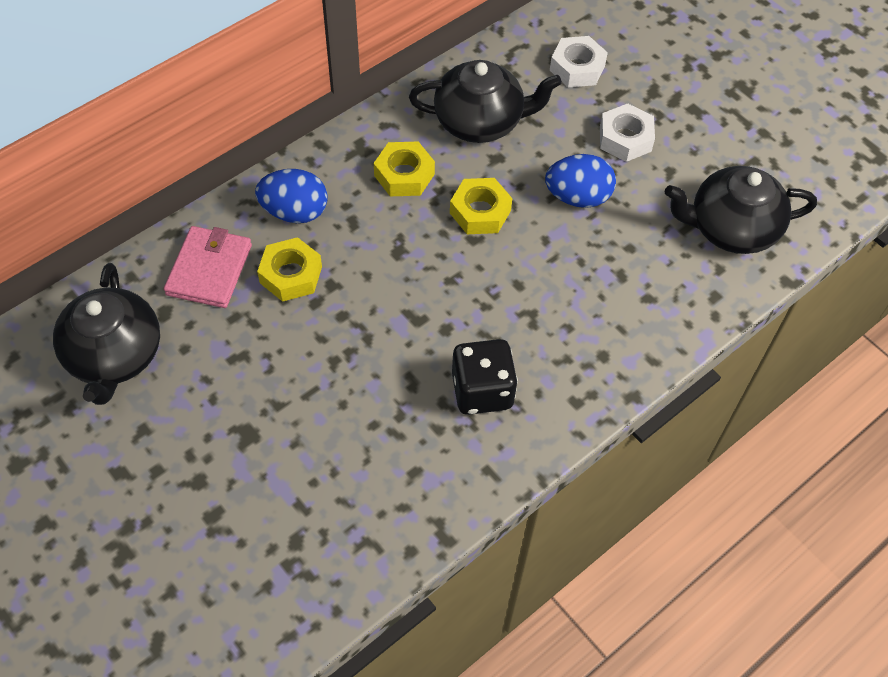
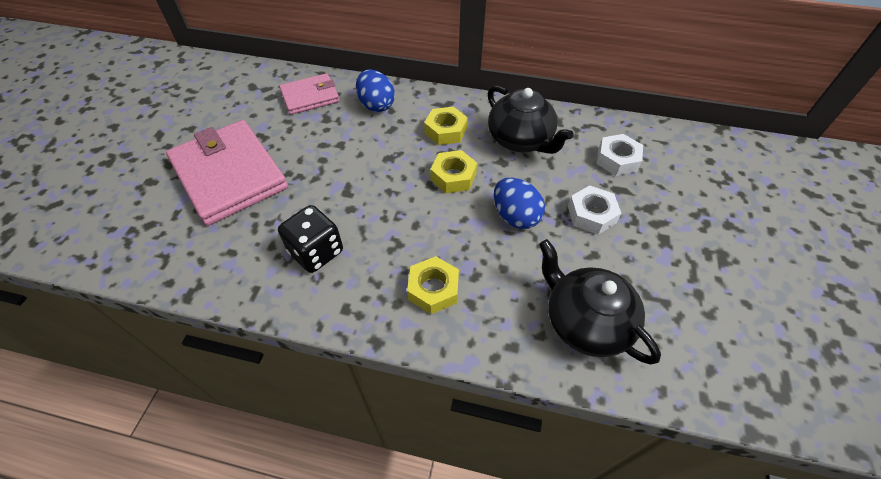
camera: 55 degrees right, 5 degrees down
(115, 356) = (230, 95): black teapot -> none
(282, 422) = (229, 175): none -> pink wallet
(291, 275) = (333, 126): yellow nut -> yellow nut (433, 289)

